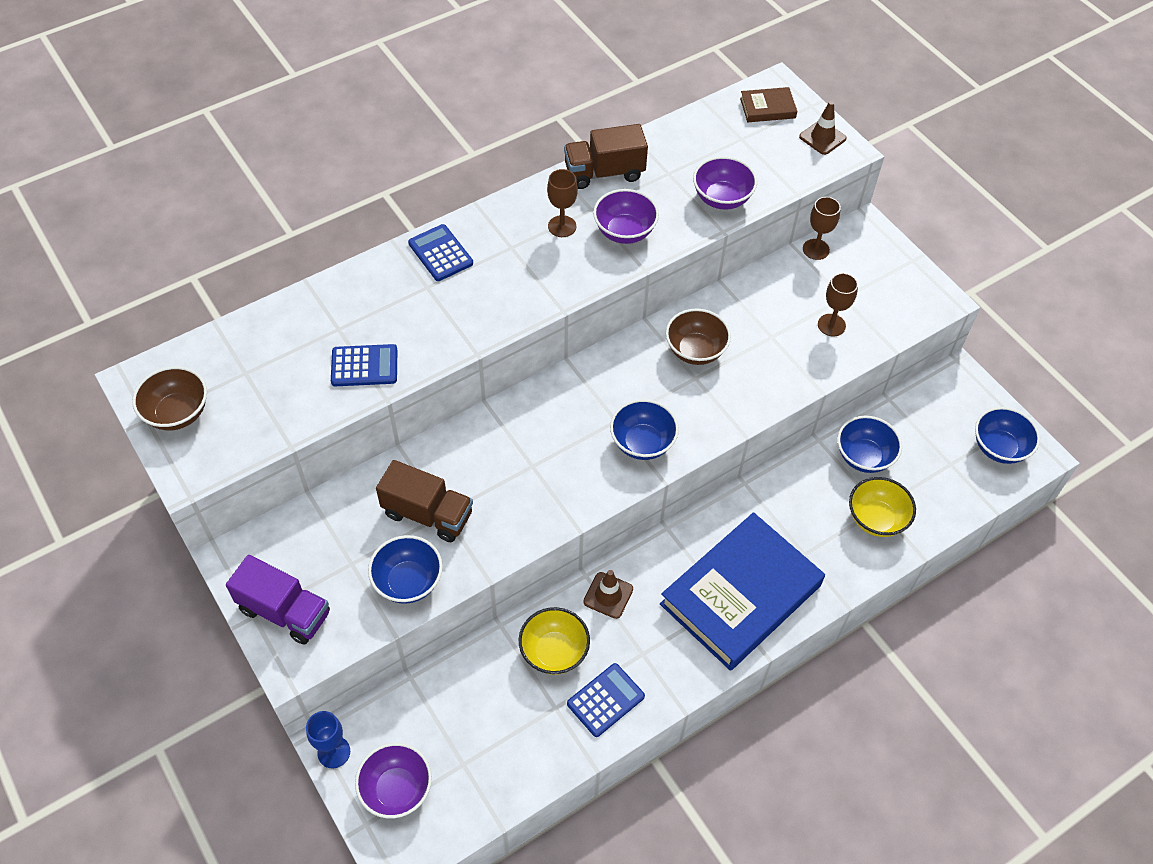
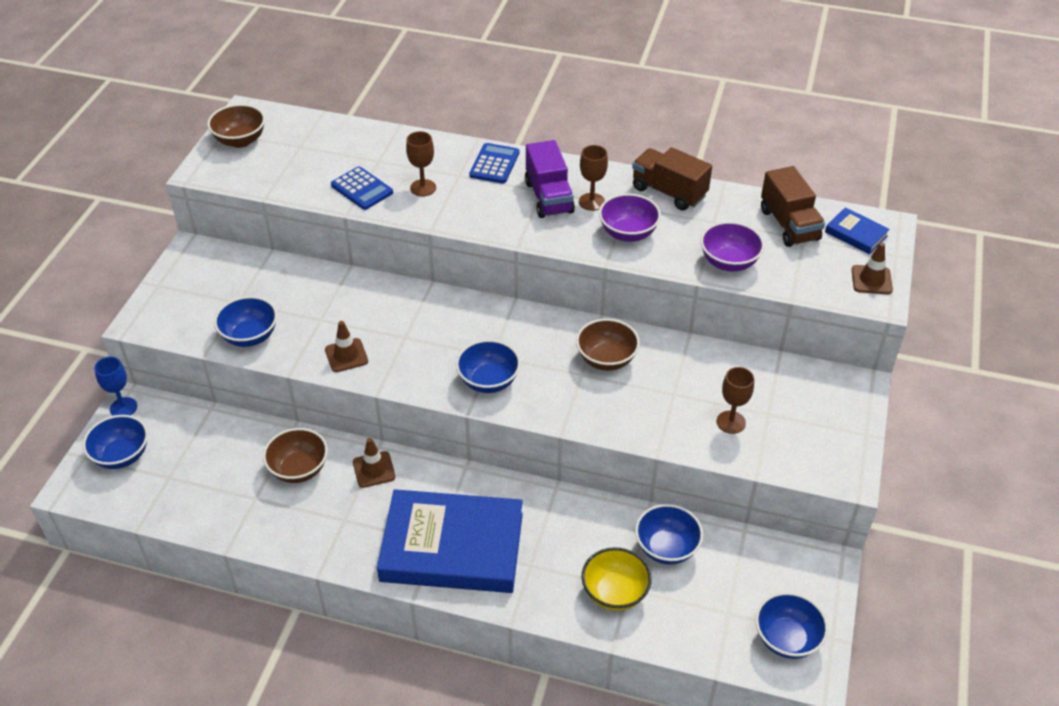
camera: 50 degrees right, 10 degrees down
(285, 611) = (174, 296): purple truck -> purple truck (549, 197)
(396, 789) = (122, 456): purple bowl -> blue bowl
(428, 514) = (312, 312): brown truck -> brown truck (789, 225)
(510, 523) = (346, 355): none -> brown traffic cone
(554, 652) = (299, 469): yellow bowl -> brown bowl
(605, 700) = (286, 522): blue calculator -> none
(767, 108) = (856, 234): brown book -> blue book
(816, 249) = (794, 369): brown goblet -> brown goblet (423, 188)

